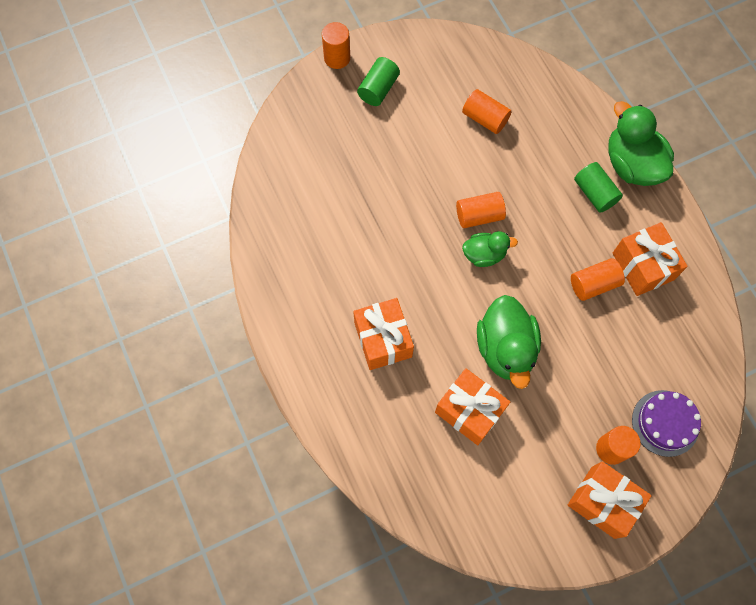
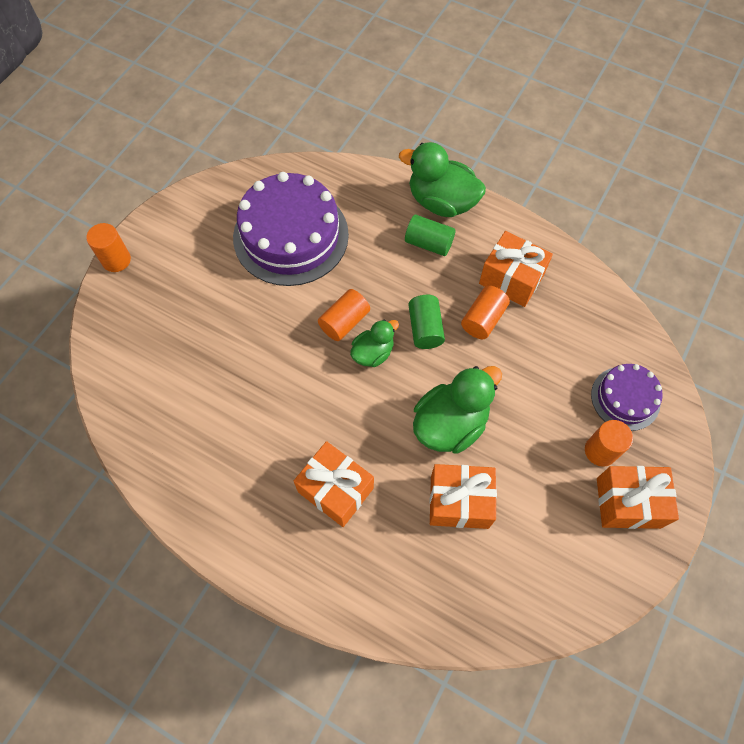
camera: 35 degrees left, 5 degrees down
(378, 89) = (175, 265): green cylinder -> green cylinder (425, 328)
(485, 118) = (291, 236): orange cylinder -> purple cake
(505, 348) = (450, 424): green duck -> green duck turned 90 degrees counterclockwise

